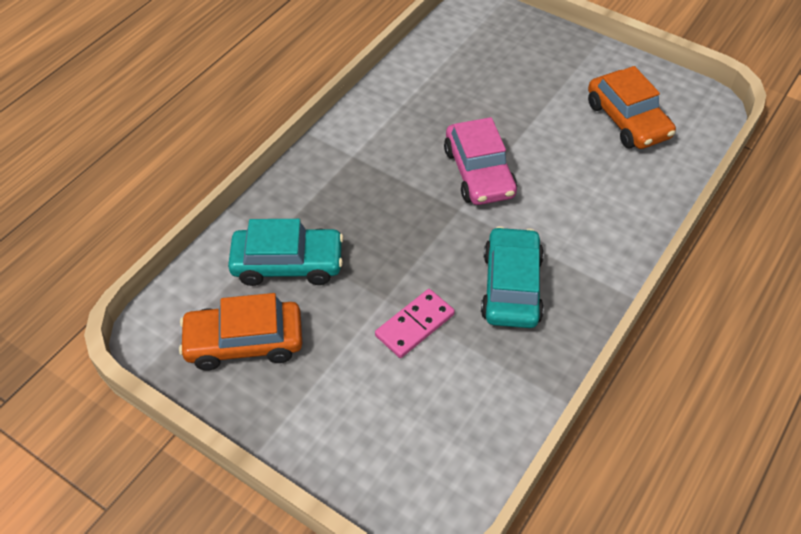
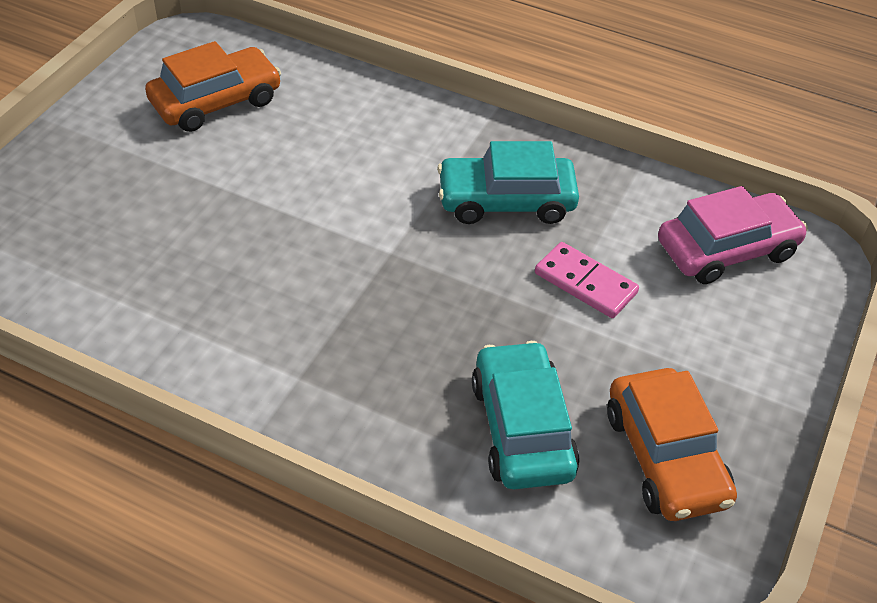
camera: 100 degrees left, 5 degrees down
(479, 172) = (321, 235): pink car -> pink car (727, 249)

